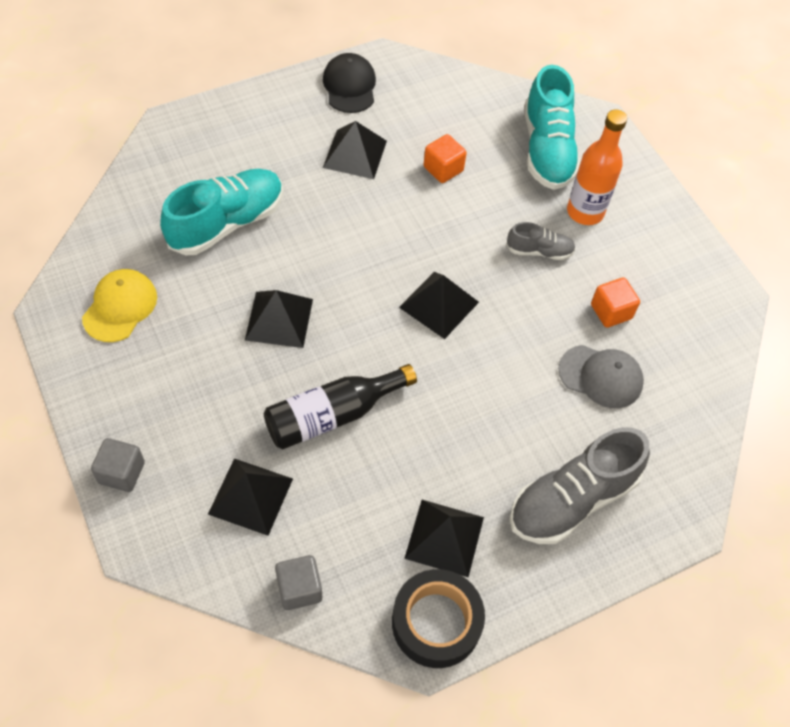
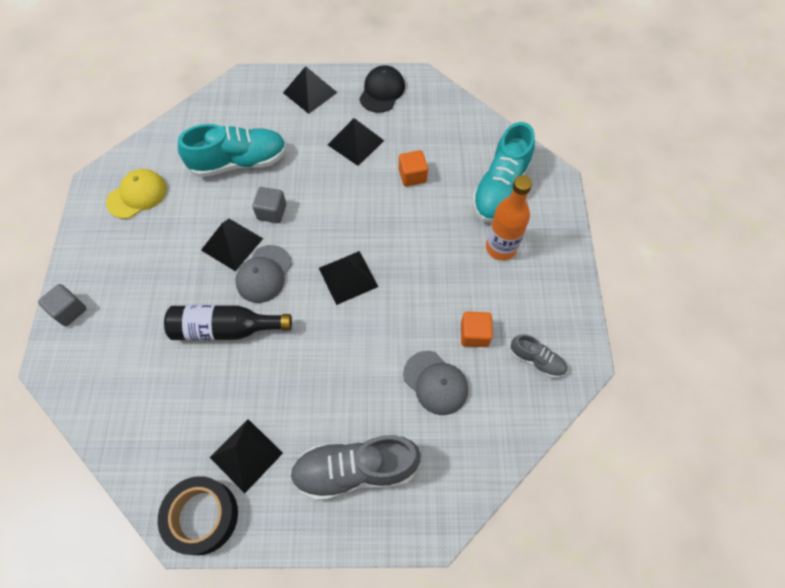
camera: 30 degrees right, 5 degrees up
(250, 496) = (137, 363): black pyramid -> black pyramid (310, 92)
(299, 589) = (128, 445): grey cube -> grey cube (272, 212)
(339, 338) = (264, 274): none -> grey cap
(539, 251) = (447, 265): grey shoe -> grey shoe (536, 360)

